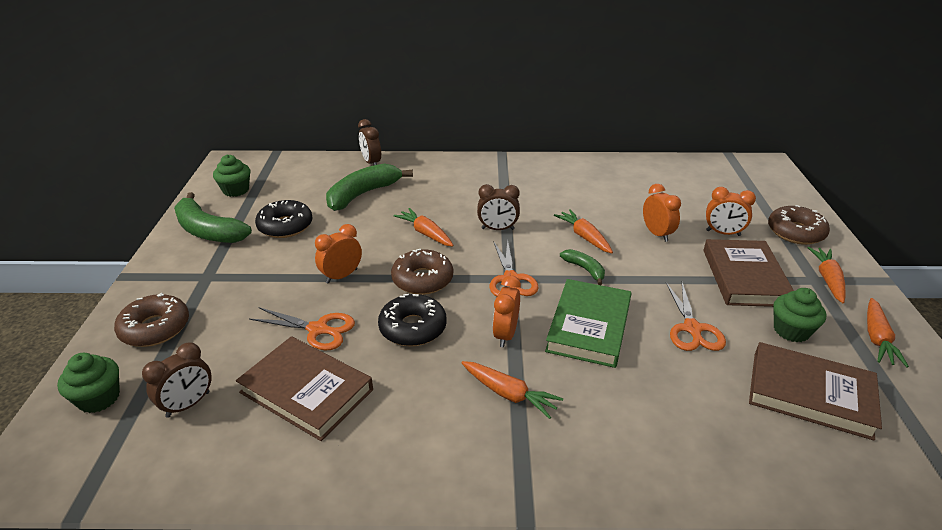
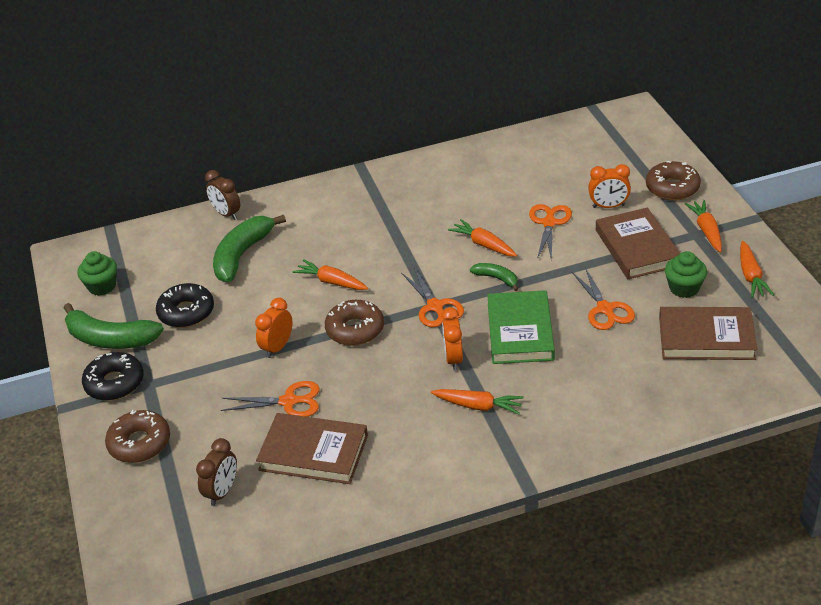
camera: 15 degrees left, 5 degrees up
(99, 398) = (142, 510): green cupcake -> none
(413, 328) = (371, 376): black donut -> black donut (114, 383)
(497, 229) = (399, 258): brown clock -> none
(657, 234) = (549, 223): orange clock -> orange scissors

